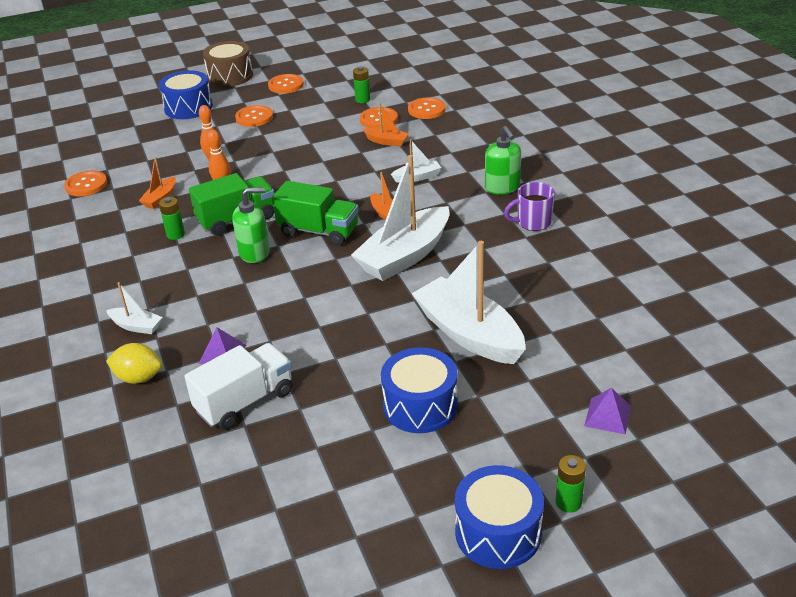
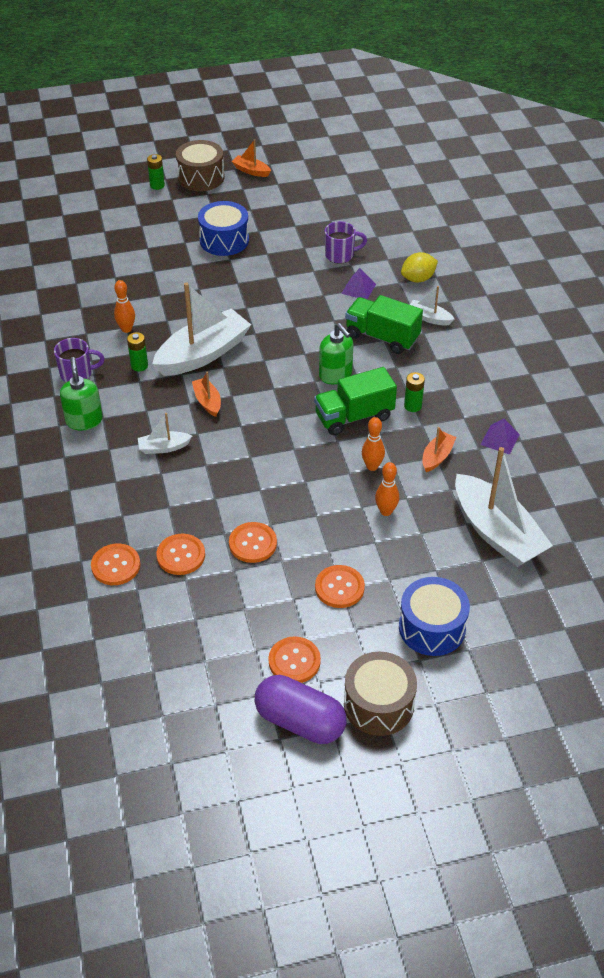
camera: 175 degrees left, 10 degrees up
(86, 185) = (526, 490): orange button -> orange button (253, 543)
(139, 378) = (418, 279): yellow lemon -> yellow lemon turned 45 degrees counterclockwise
(245, 401) = (340, 255): white truck -> purple mug
(255, 253) = (335, 375): green soap dispenser -> green soap dispenser turned 120 degrees counterclockwise
(280, 66) = (300, 721): none -> purple capsule
(318, 231) = (275, 391): green truck -> green truck (382, 337)
(362, 100) = (192, 603): green battery -> green battery (139, 365)
(387, 141) = (181, 511): orange boat -> orange boat (251, 171)
(469, 334) = (174, 282): white boat -> white boat (496, 532)
(498, 532) = (201, 177): blue drum -> brown drum
(503, 271) = (126, 329): none -> orange bowling pin
(607, 416) = (109, 222): purple pyramid -> purple pyramid (500, 439)

